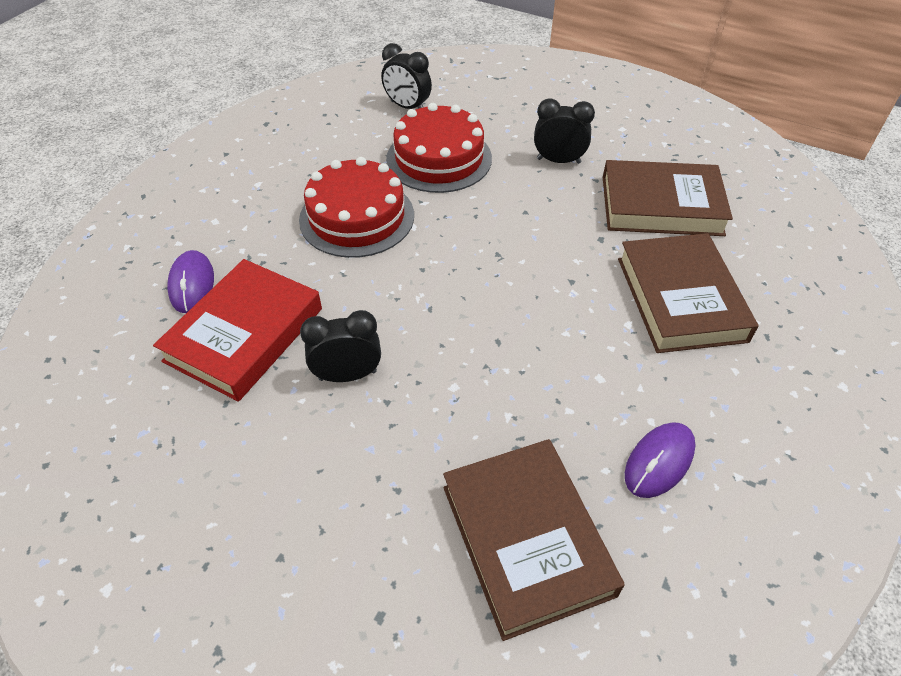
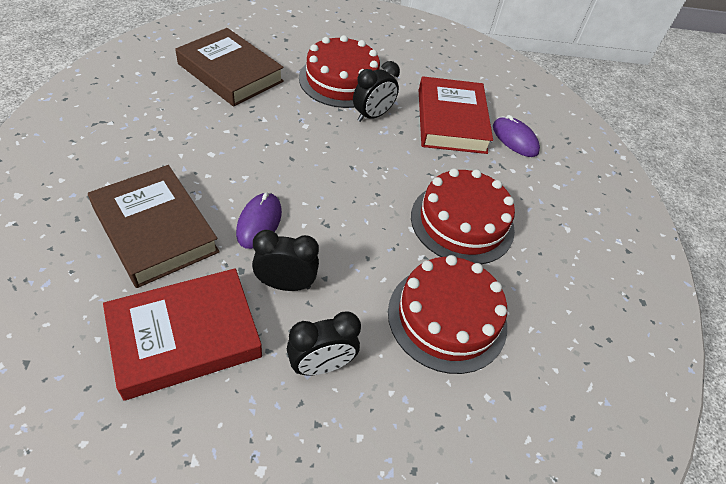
camera: 145 degrees right, 0 degrees up
(345, 461) = (341, 80): none -> red cake
(407, 107) = (542, 391): black clock -> black clock (285, 284)
(659, 461) = (162, 118): purple mouse -> purple mouse (259, 222)
(661, 205) = (185, 337): brown book -> red book

